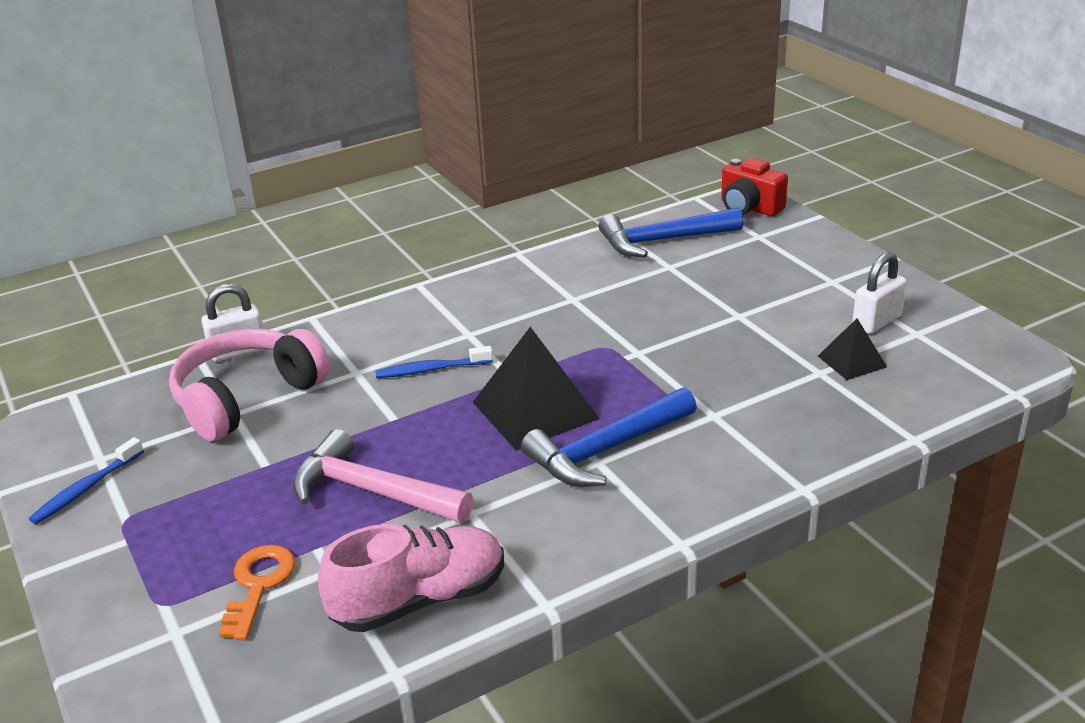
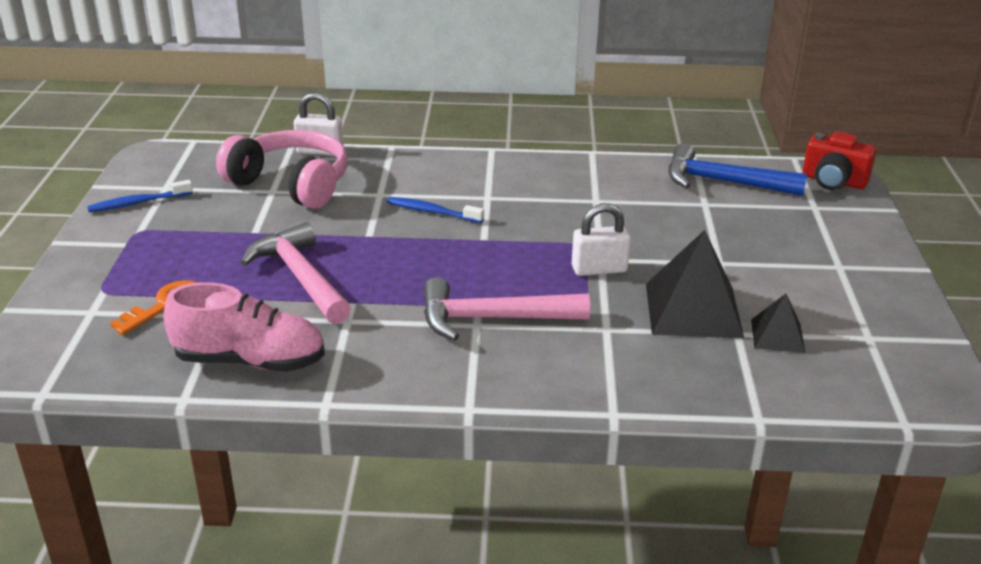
camera: 30 degrees right, 0 degrees up
(247, 398) = (291, 184): pink headphones -> pink headphones turned 45 degrees clockwise
(535, 410) = (473, 269): black pyramid -> black pyramid (693, 310)
(606, 450) = (492, 318): blue hammer -> pink hammer
(749, 208) = (833, 181): red camera -> red camera turned 45 degrees counterclockwise
(876, 322) = (841, 313): white padlock -> white padlock (599, 269)

